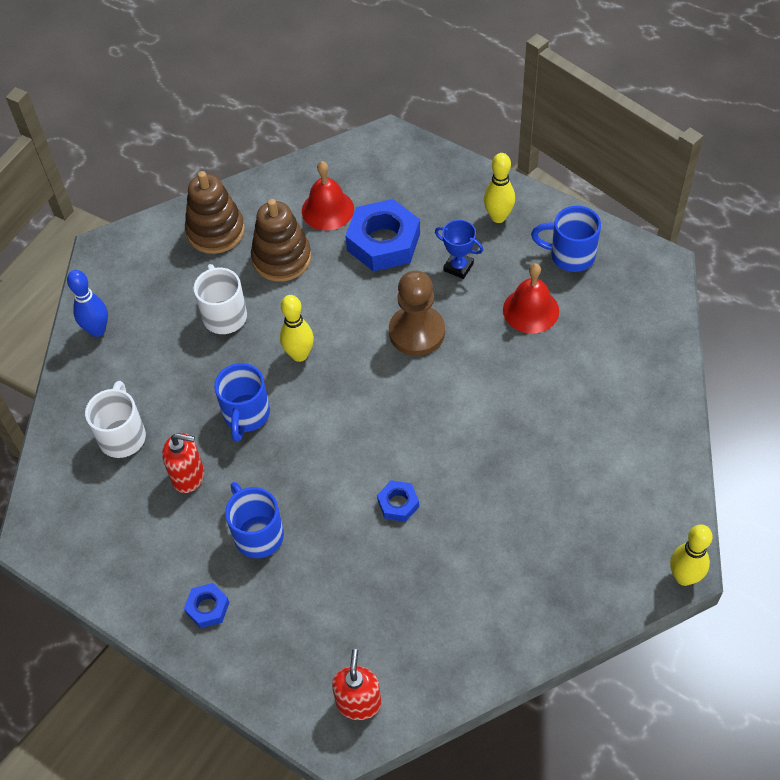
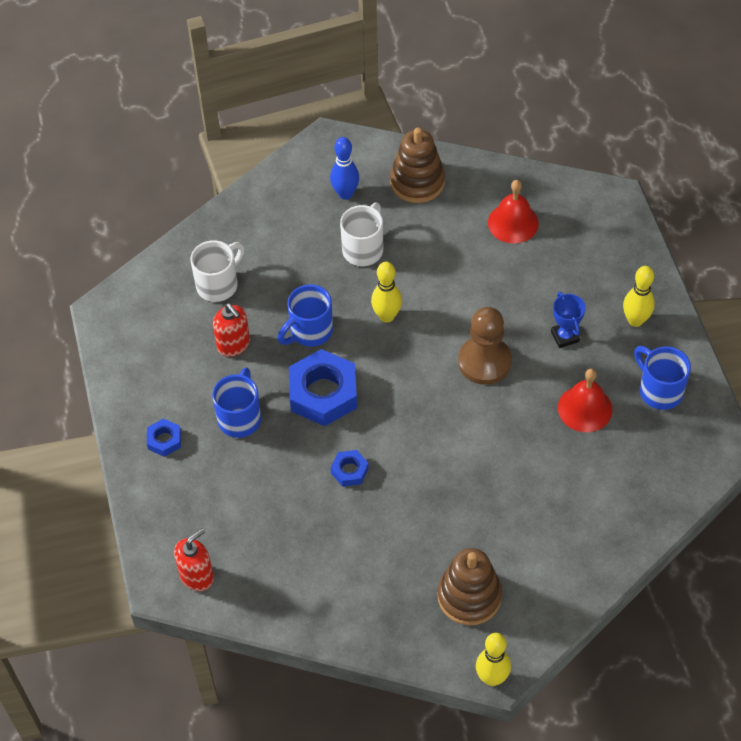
camera: 40 degrees right, 0 degrees up
(97, 330) = (270, 197): blue bowling pin -> blue bowling pin (345, 194)
(281, 258) = (443, 236): brown stacking toy -> brown stacking toy (469, 596)
(383, 242) = (529, 277): blue nut -> blue nut (323, 393)

